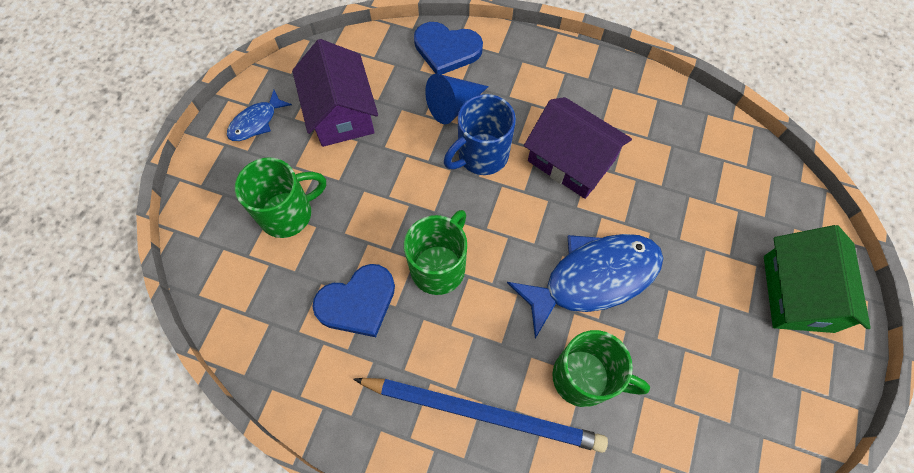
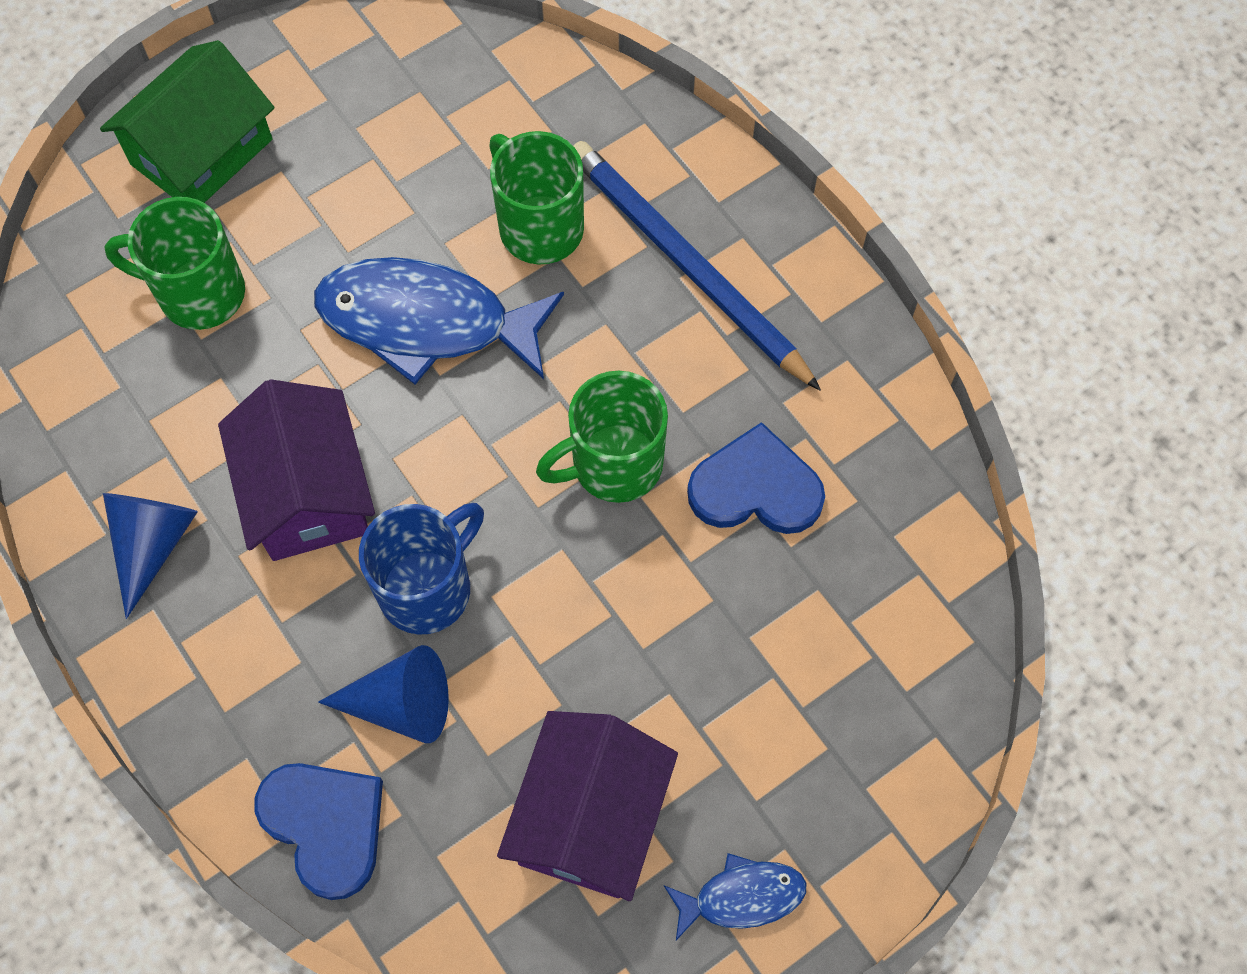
camera: 145 degrees left, 0 degrees up
(288, 213) = (779, 686): green mug -> green mug (199, 293)
(481, 155) = (427, 588): blue mug -> blue mug turned 45 degrees counterclockwise
(614, 100) = (152, 544): none -> blue cone

